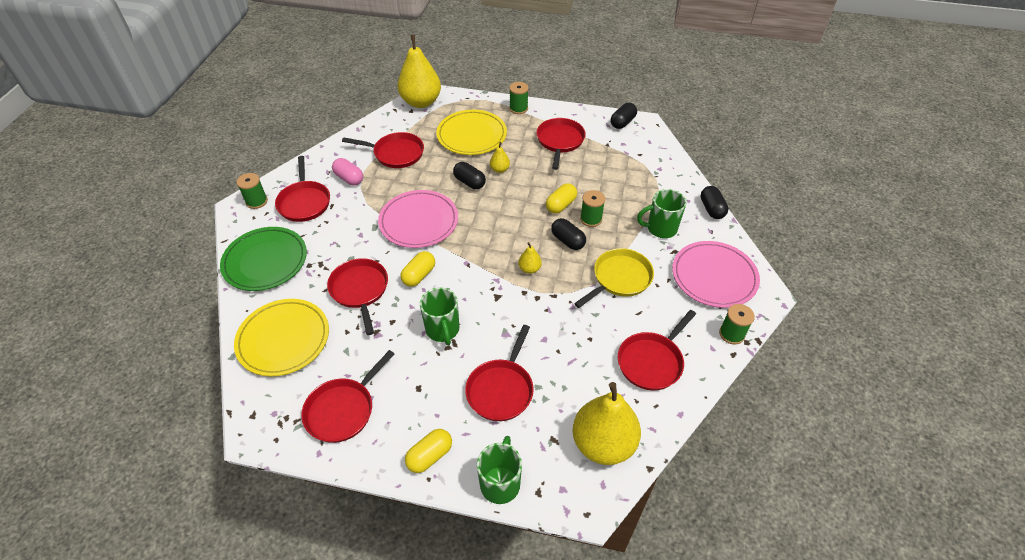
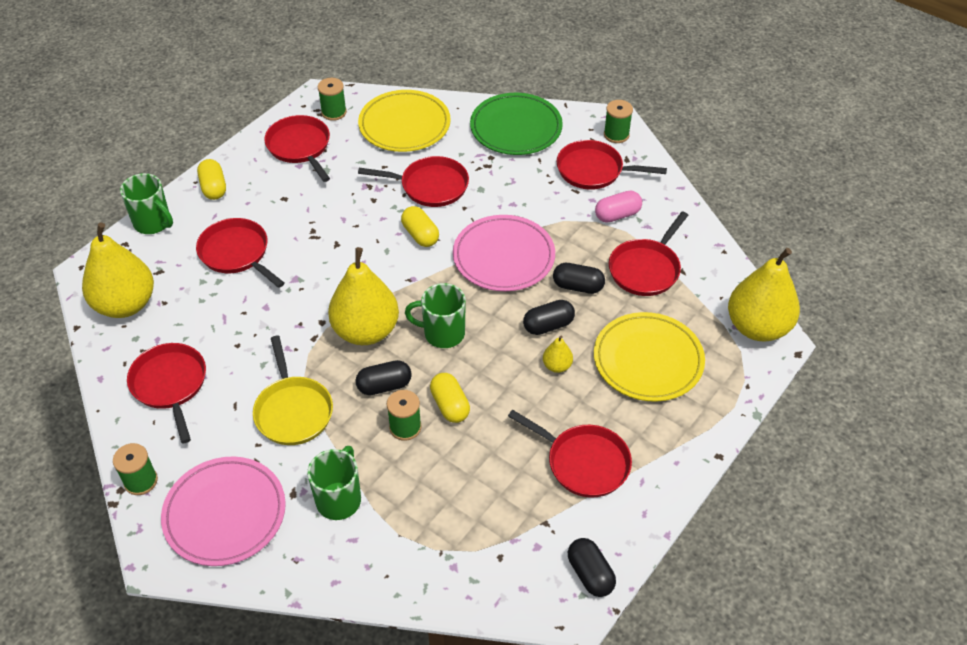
camera: 115 degrees right, 0 degrees up
(442, 330) = (335, 233): green mug -> green mug (442, 333)
(518, 108) = (691, 442): green spool -> green spool (334, 112)
(529, 269) = (366, 331): yellow pear -> yellow pear, size x2.33
(711, 209) = (332, 587): black capsule -> black capsule (578, 286)

